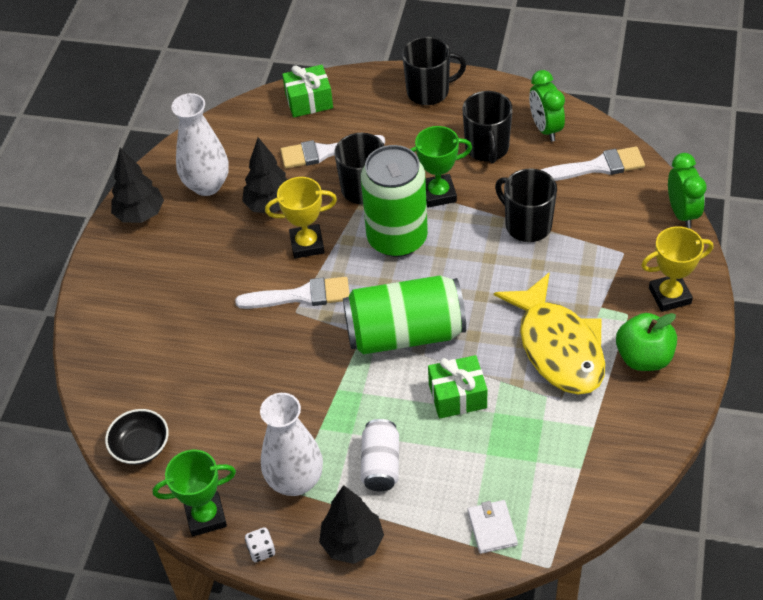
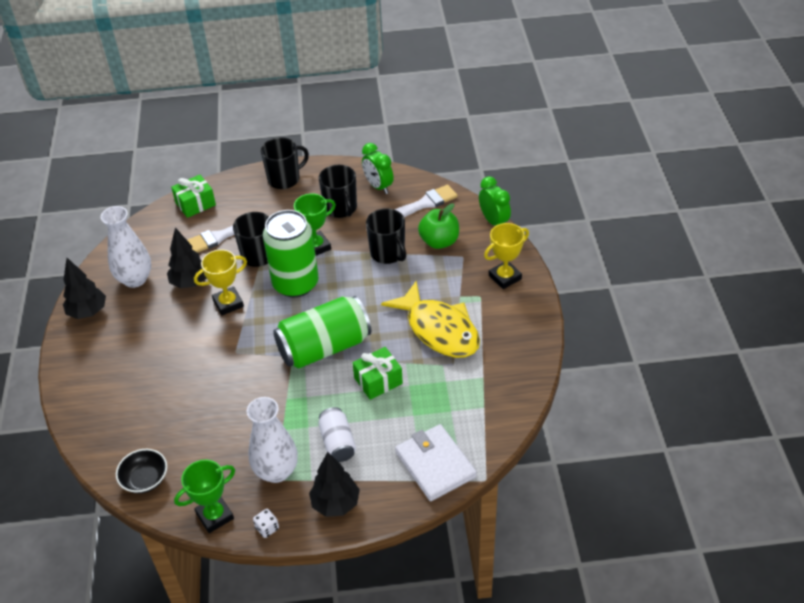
camera: 20 degrees left, 5 degrees down
(300, 296) = (236, 340): white brush -> none
(492, 528) = (435, 464): white wallet -> white wallet, size x1.83
(527, 225) = (388, 253): black mug -> black mug turned 150 degrees counterclockwise
(644, 357) = (501, 322): green apple -> green apple (439, 241)

